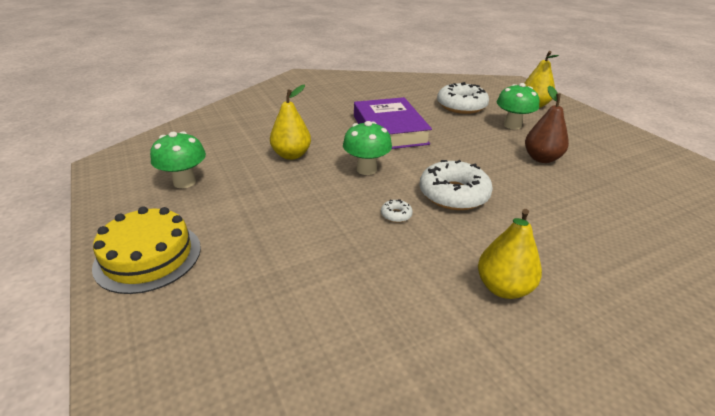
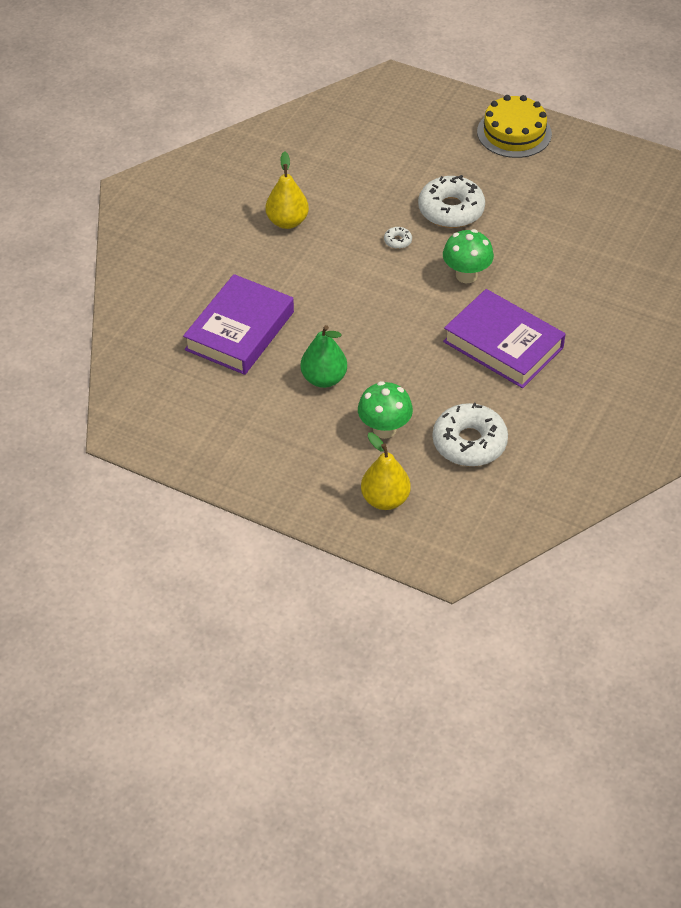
camera: 145 degrees right, 15 degrees up
(184, 182) = (585, 186): green mushroom -> none
(291, 155) = (548, 257): yellow pear -> none
(453, 194) = (371, 285): white donut -> white donut (451, 210)
(541, 158) = (324, 379): brown pear -> green pear
(609, 212) = (239, 331): none -> purple book

